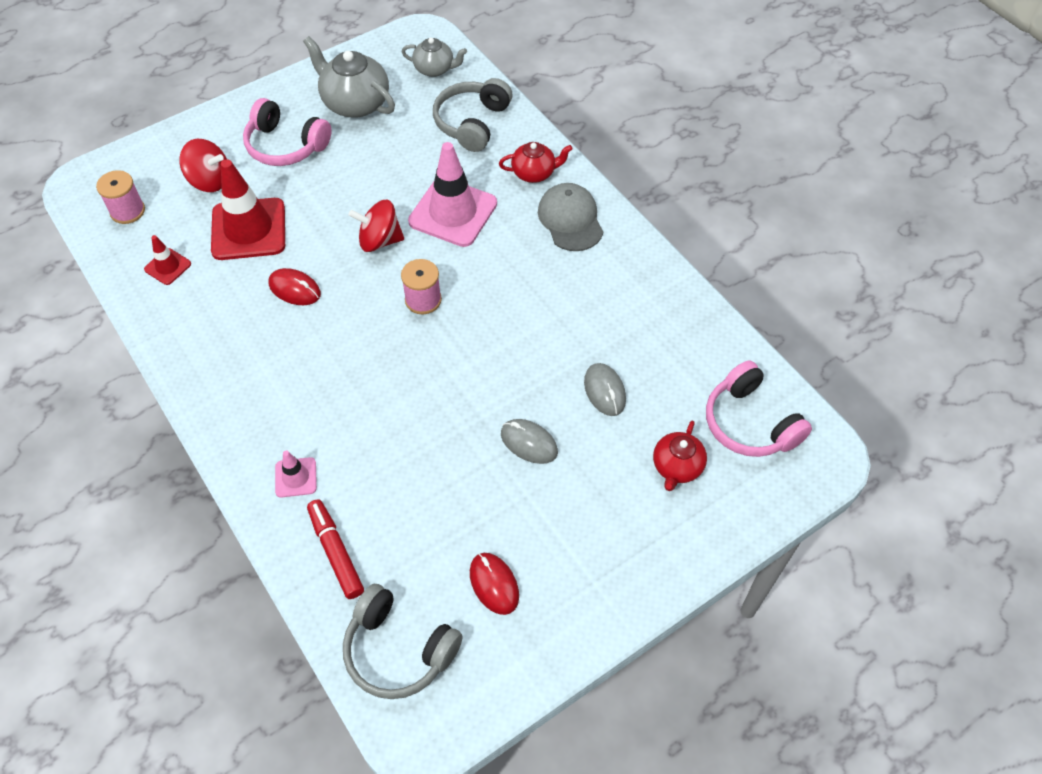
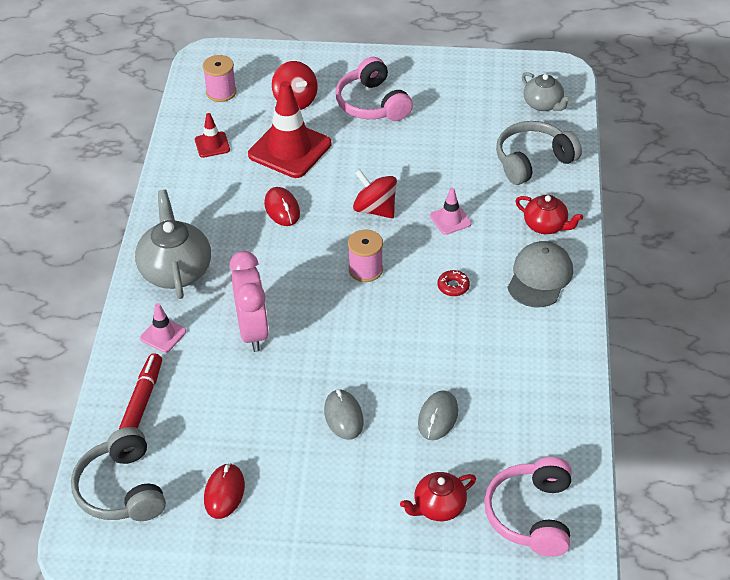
camera: 40 degrees right, 10 degrees down
(355, 103) = (454, 98): grey teapot -> grey teapot (176, 270)
(376, 419) = (252, 331): none -> pink clock
(453, 212) = (450, 220): pink traffic cone -> pink traffic cone, size x0.48
(510, 270) = (453, 286): none -> red donut

